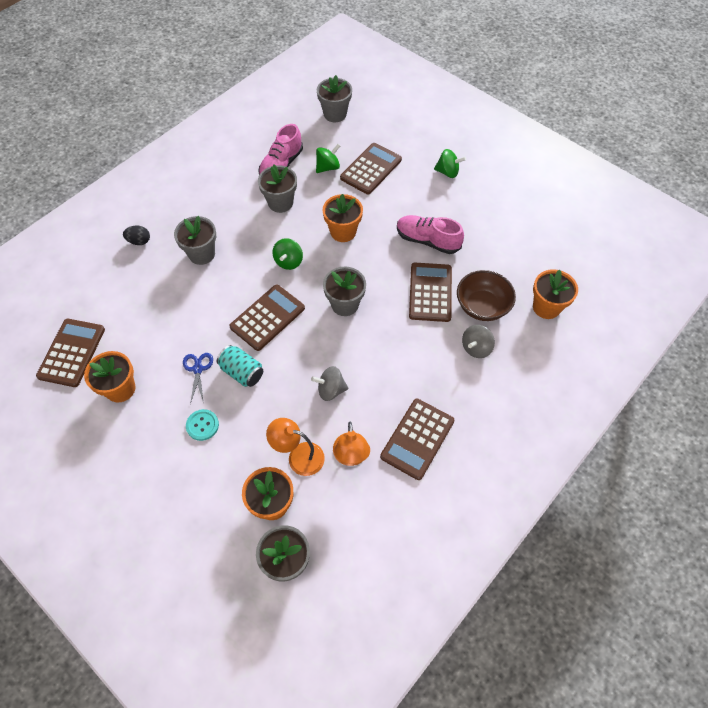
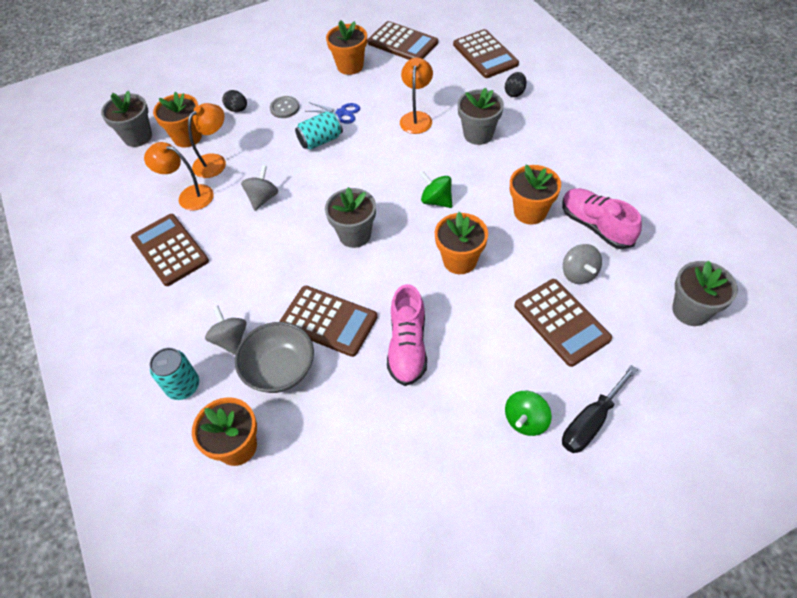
camera: 115 degrees right, 5 degrees down
(190, 304) = (416, 118): none -> orange lamp
(202, 425) = (284, 108): turquoise button -> grey button
(215, 473) = (237, 109): none -> black egg
(267, 318) = (371, 169): brown calculator -> brown calculator (485, 54)
(280, 203) = (530, 212): grey flower pot -> orange flower pot
(328, 167) = (578, 274): green spinning top -> grey spinning top
(427, 241) = (408, 346): pink shoe -> pink shoe turned 135 degrees clockwise
(433, 145) = (590, 422): none -> black screwdriver
(482, 306) = (280, 369): brown bowl -> grey bowl
(526, 360) = (183, 386): none -> turquoise can

